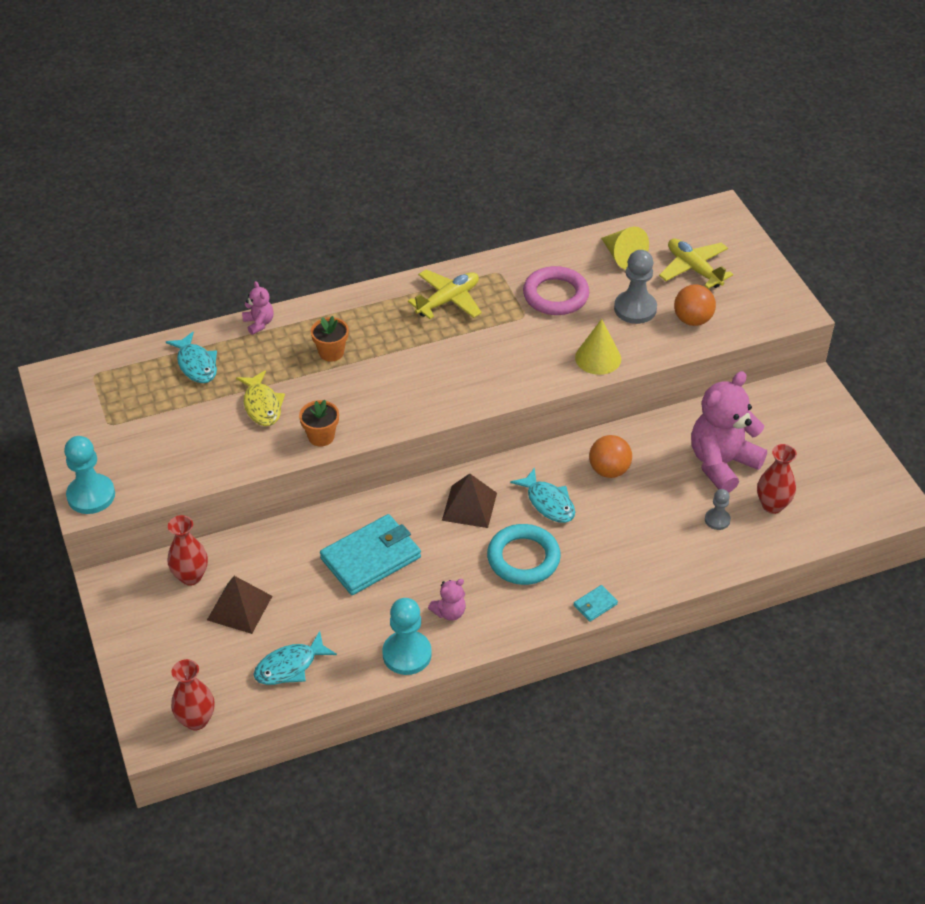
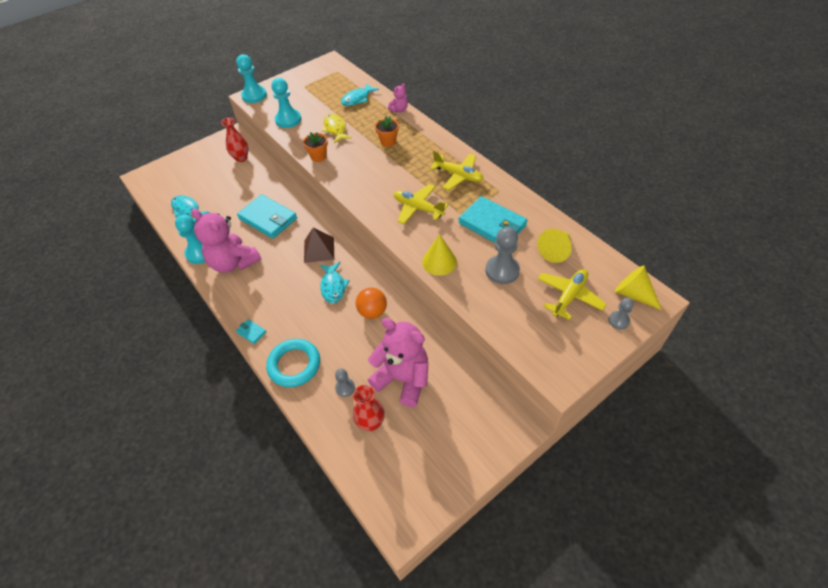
camera: 75 degrees right, 5 degrees up
(196, 720) = (151, 187): red vase -> none
(198, 459) = (288, 120): none -> turquoise pawn
(239, 608) = (223, 180): brown pyramid -> none
(262, 405) = (335, 129): yellow fish -> yellow fish turned 105 degrees clockwise
(449, 612) = (234, 262): pink teddy bear -> pink teddy bear, size x2.22
(493, 354) = (418, 208): none -> yellow plane
(523, 558) = (283, 286): turquoise ring -> turquoise ring (294, 365)
(548, 502) = (333, 286): turquoise fish -> turquoise fish turned 45 degrees counterclockwise
(555, 295) = (492, 224): pink ring -> turquoise wallet
(692, 320) = (508, 308): orange ball -> none
(708, 222) = (633, 294): none -> yellow cone
(739, 245) = (618, 320): none -> grey pawn

